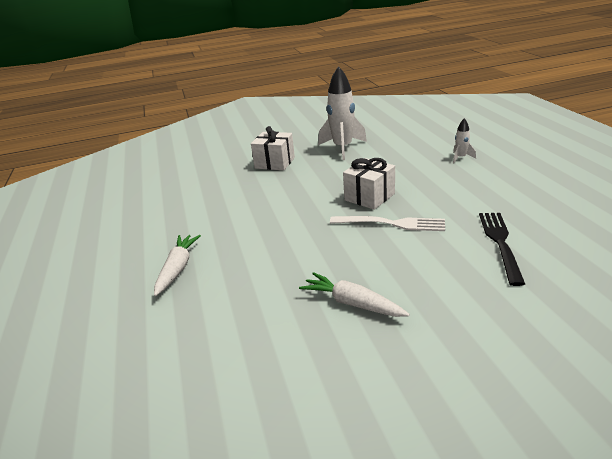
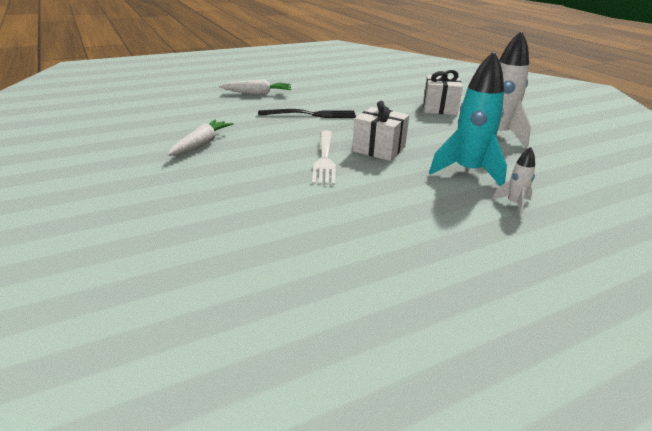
camera: 75 degrees right, 0 degrees up
(413, 166) = (468, 172): none -> turquoise rocket
(500, 243) = (287, 212): black fork -> black fork (311, 114)

